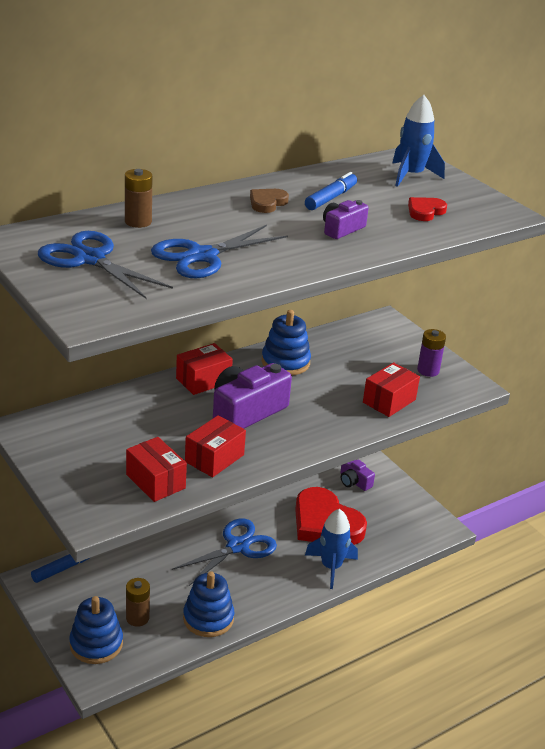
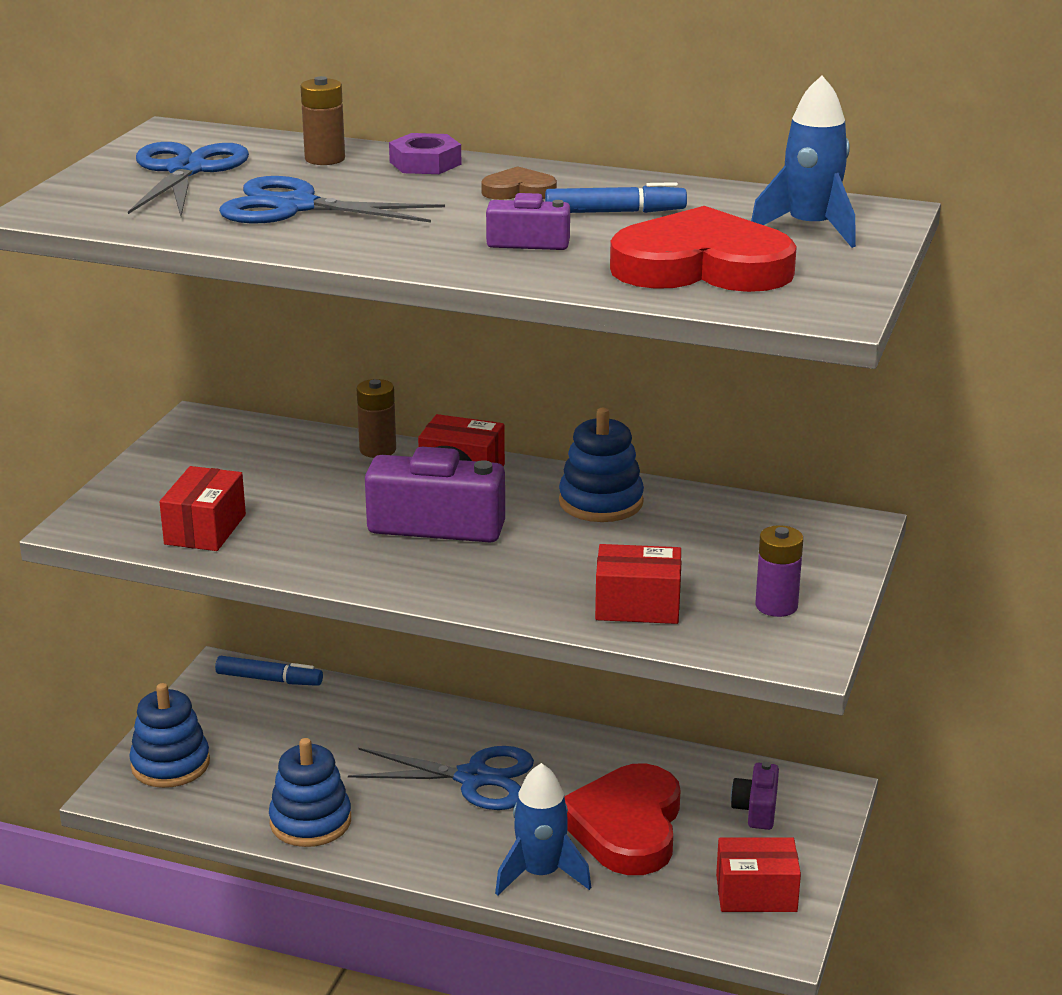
camera: 55 degrees right, 5 degrees down
(137, 618) = (247, 770): brown battery -> brown battery (377, 450)
(189, 204) = (425, 163): none -> purple nut
(214, 458) = (305, 543): red box -> red box (756, 893)
(425, 211) = (702, 266): red heart -> red heart, size x2.21

